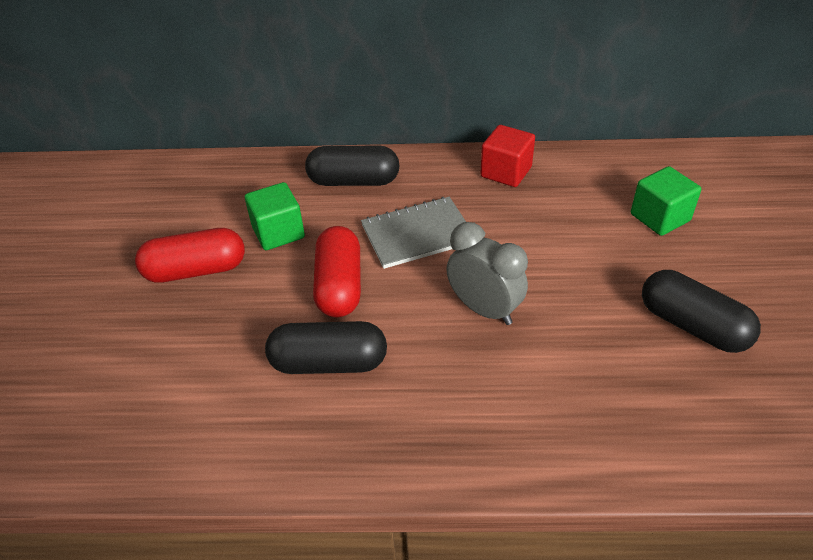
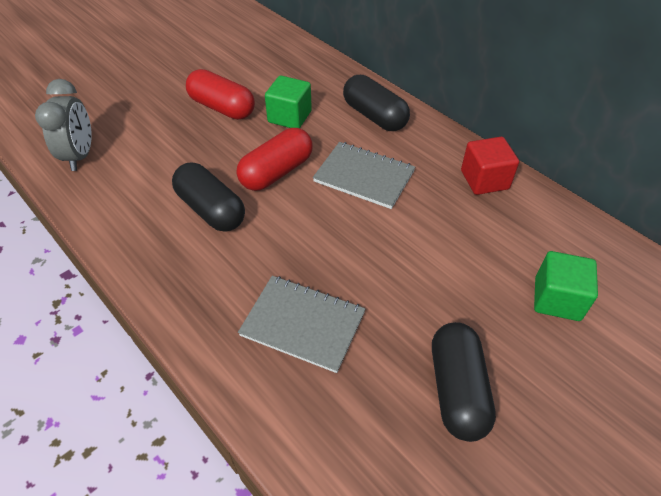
camera: 45 degrees right, 5 degrees up
(484, 309) = (334, 253): grey clock -> grey clock (80, 156)
(541, 380) = (303, 324): none -> grey notebook

